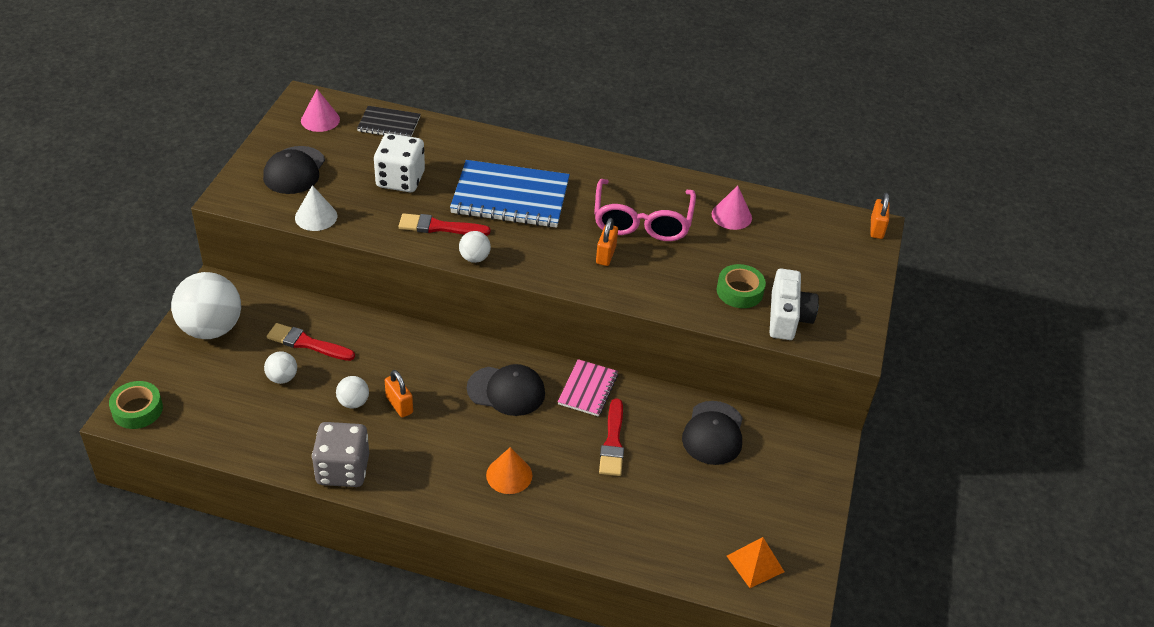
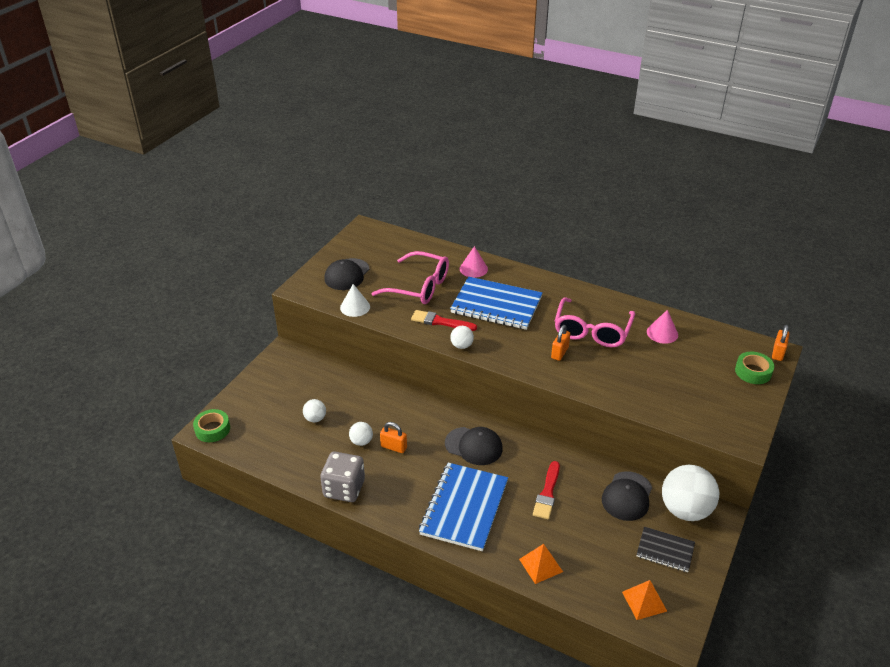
camera: 15 degrees right, 5 degrees down
(211, 329) = (274, 379): white ball -> white ball (685, 510)
(307, 343) = (337, 396): red brush -> none
(320, 120) = (372, 242): pink cone -> pink cone (473, 269)
(389, 124) = (419, 248): black notebook -> black notebook (665, 550)
(399, 405) = (394, 447): orange padlock -> orange padlock turned 45 degrees counterclockwise
(400, 180) = (419, 287): white dice -> pink glasses
(509, 475) = (464, 508): orange cone -> blue notebook
(588, 389) = (535, 452): pink notebook -> none
(620, 536) = (540, 565): none -> orange pyramid
(739, 291) = (659, 389): green tape -> green tape (753, 372)
(787, 317) = (694, 412): white camera -> none

